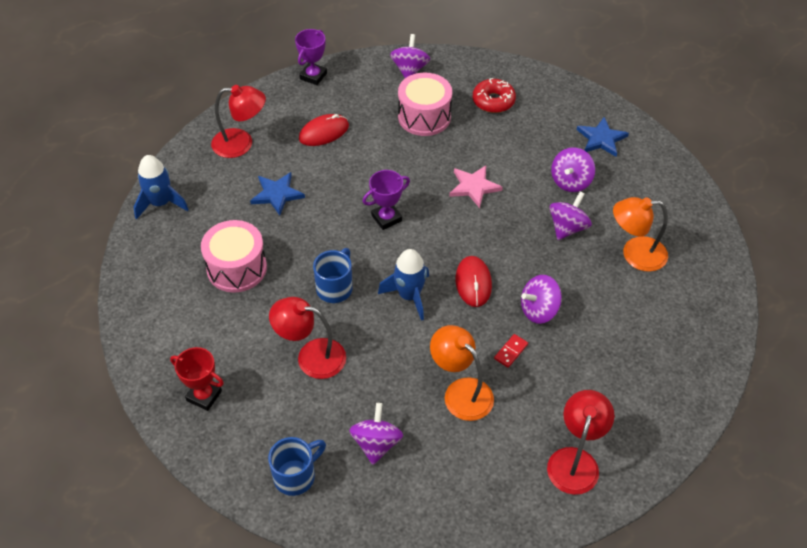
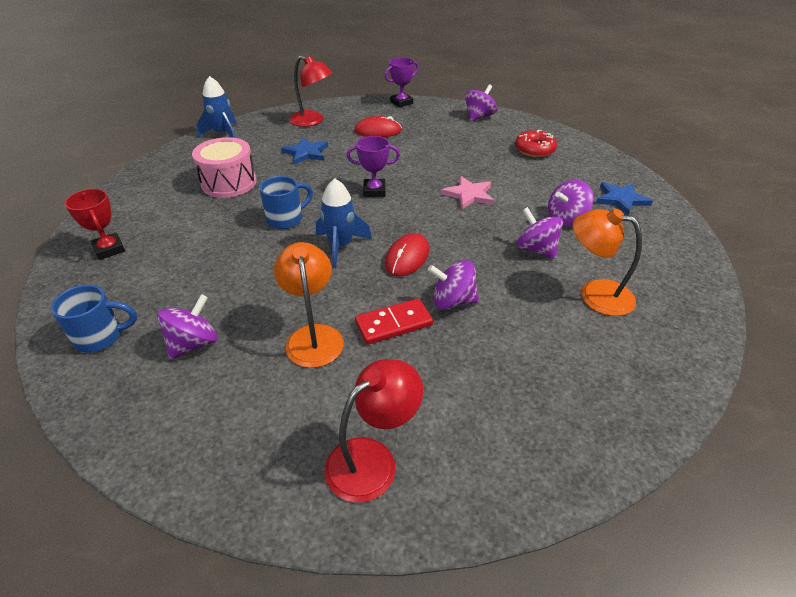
camera: 30 degrees right, 10 degrees down
(311, 356) = (216, 256): red lamp -> none
(424, 117) = (465, 143): pink drum -> none
(511, 351) = (393, 323): red domino -> red domino, size x1.72
(567, 228) = (536, 249): purple spinning top -> purple spinning top turned 105 degrees counterclockwise

